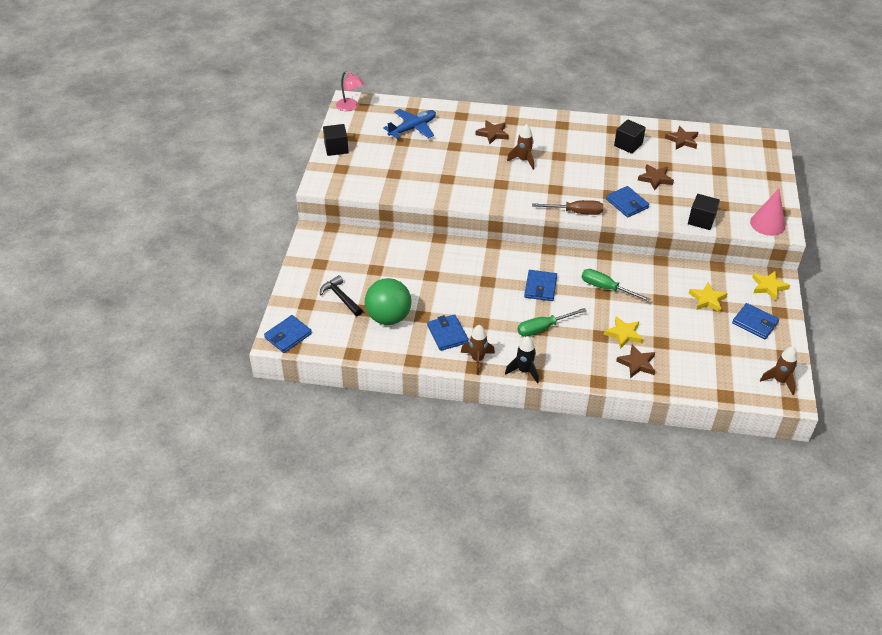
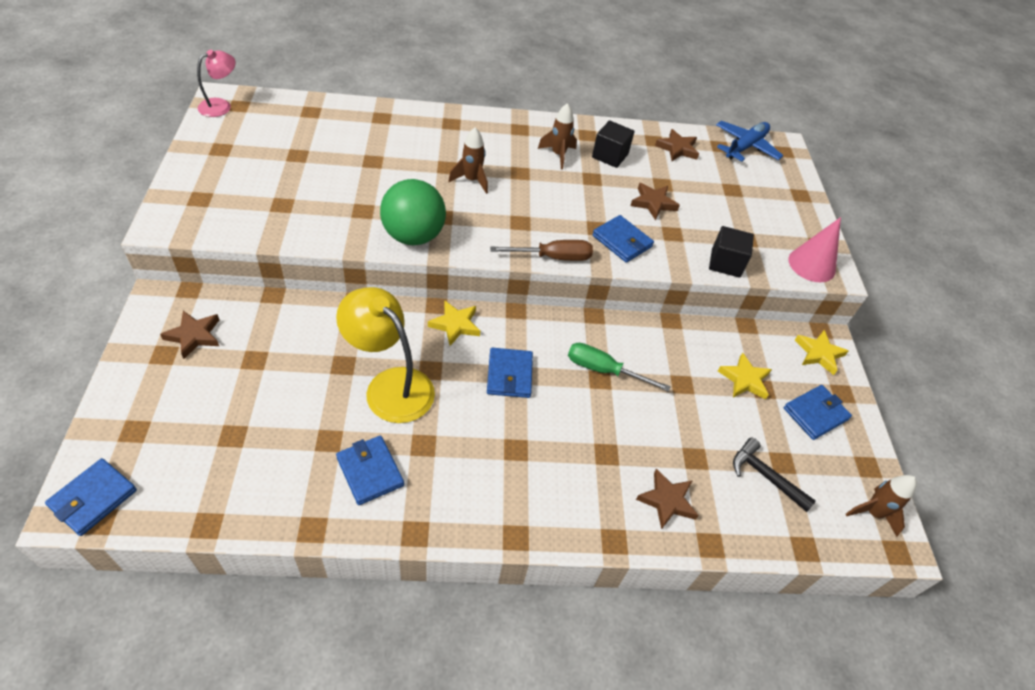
camera: 15 degrees left, 5 degrees up
(336, 148) = (194, 167): black cube -> none
(340, 297) = (194, 414): black hammer -> black hammer (765, 476)
(350, 107) = (221, 106): pink lamp -> pink lamp turned 75 degrees counterclockwise
(388, 317) = (273, 447): green ball -> green ball (413, 236)
(413, 128) = (312, 136): blue plane -> blue plane (745, 147)
(461, 289) = (390, 385): none -> yellow lamp
(477, 359) = (420, 517): brown rocket -> brown rocket (558, 155)
(492, 134) = (426, 142): brown star -> brown star (194, 336)
(524, 371) = (496, 532): black rocket -> none
(543, 328) = (520, 447): green screwdriver -> none
(623, 334) = (639, 448): yellow star -> yellow star (455, 325)
(755, 323) = (815, 414): blue wallet -> blue wallet turned 60 degrees counterclockwise

